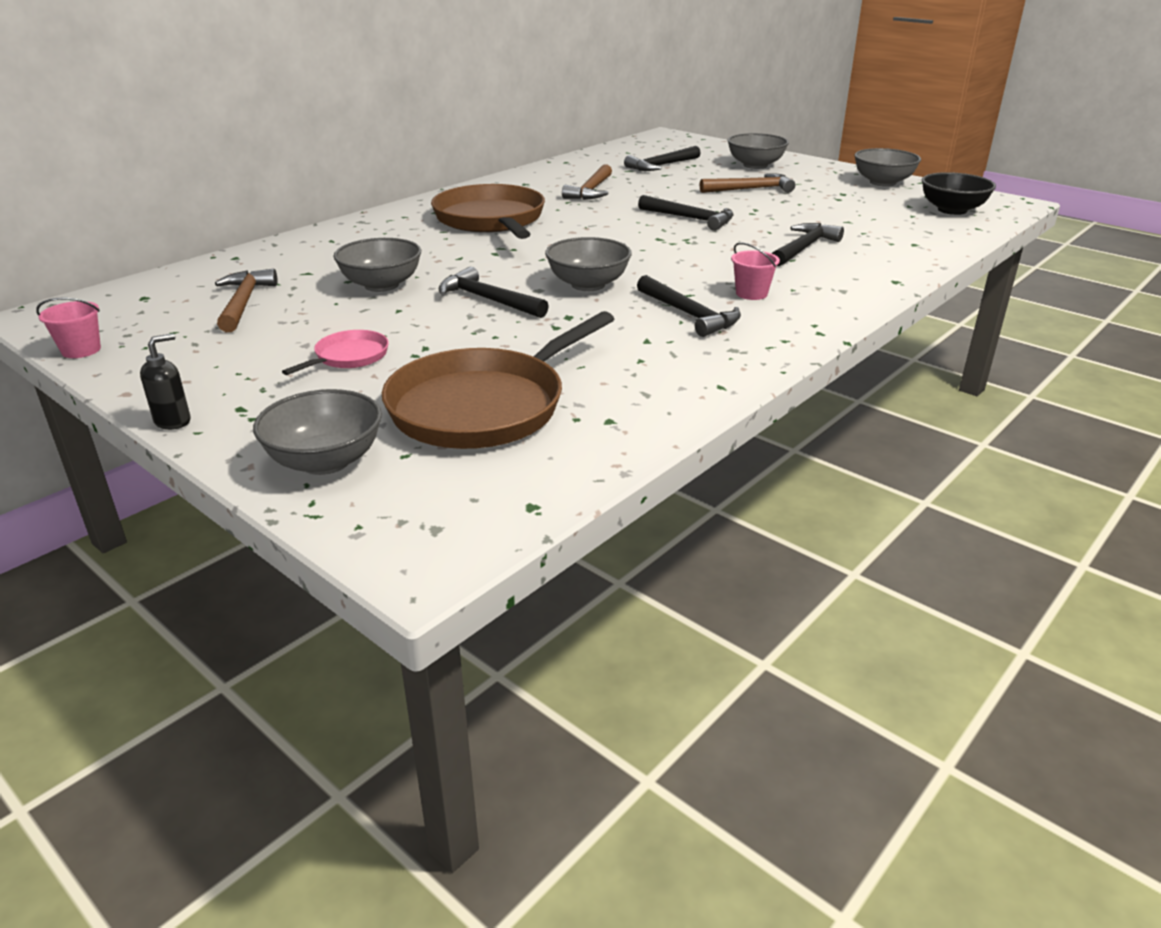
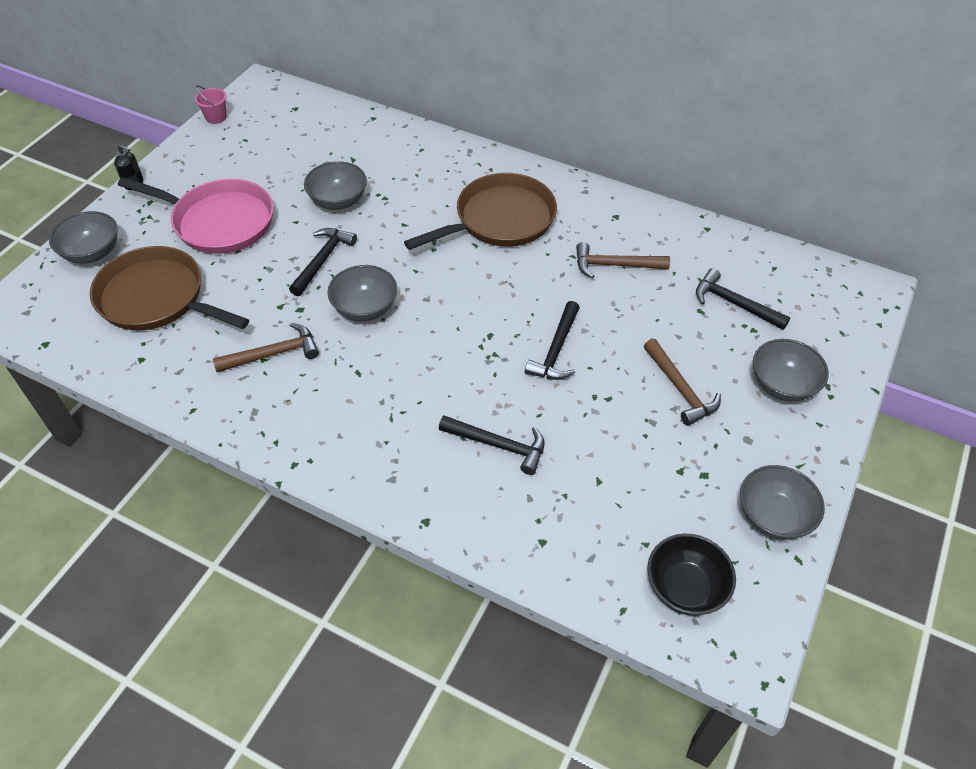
camera: 75 degrees right, 20 degrees up
(244, 303) = (294, 150): brown hammer -> brown hammer (273, 354)
(349, 357) = (219, 222): pink pan -> pink pan, size x2.18
(689, 314) = (316, 377): black hammer -> none
(751, 293) = (369, 413): pink bucket -> none

